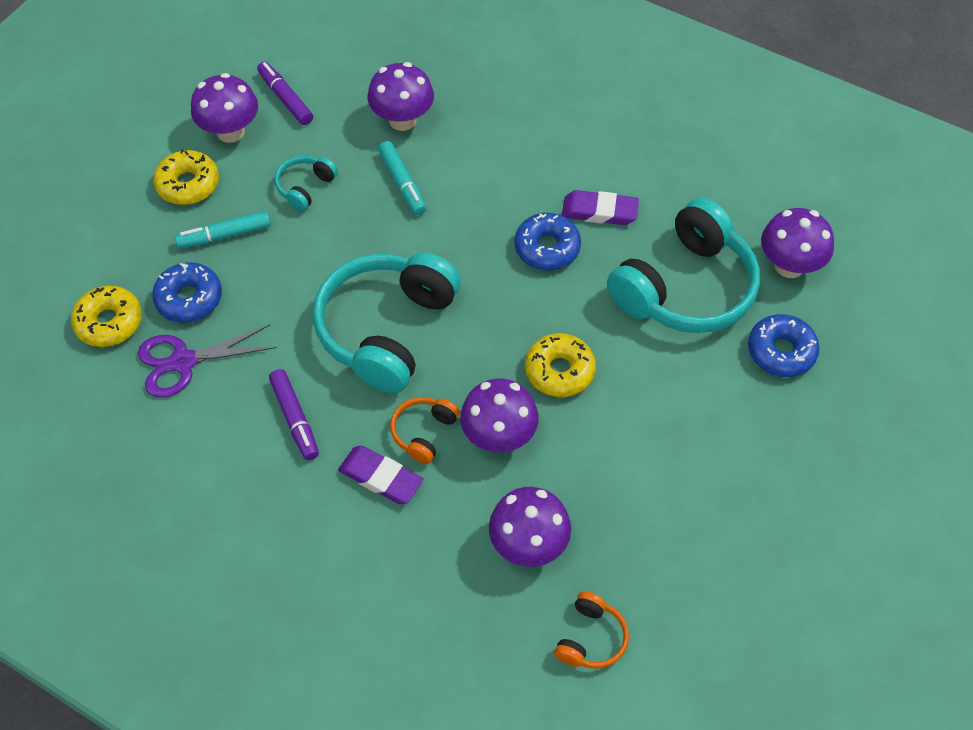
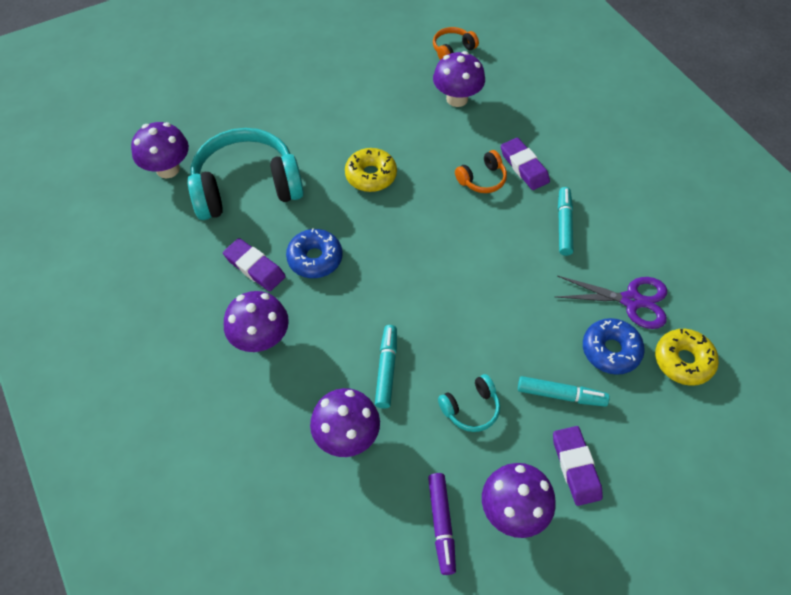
camera: 150 degrees left, 0 degrees up
(188, 184) = (575, 467): yellow donut -> purple eraser
(295, 419) = (564, 225): purple marker -> turquoise marker
(387, 330) = (469, 254): turquoise headphones -> none
(499, 436) = (436, 157): purple mushroom -> purple mushroom (261, 339)
(781, 351) = (227, 125): blue donut -> none

